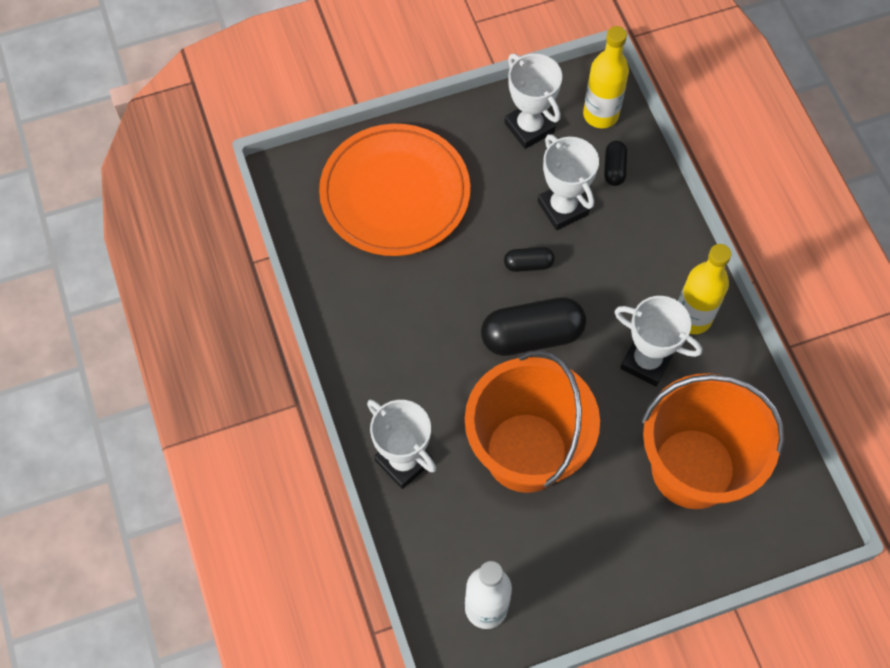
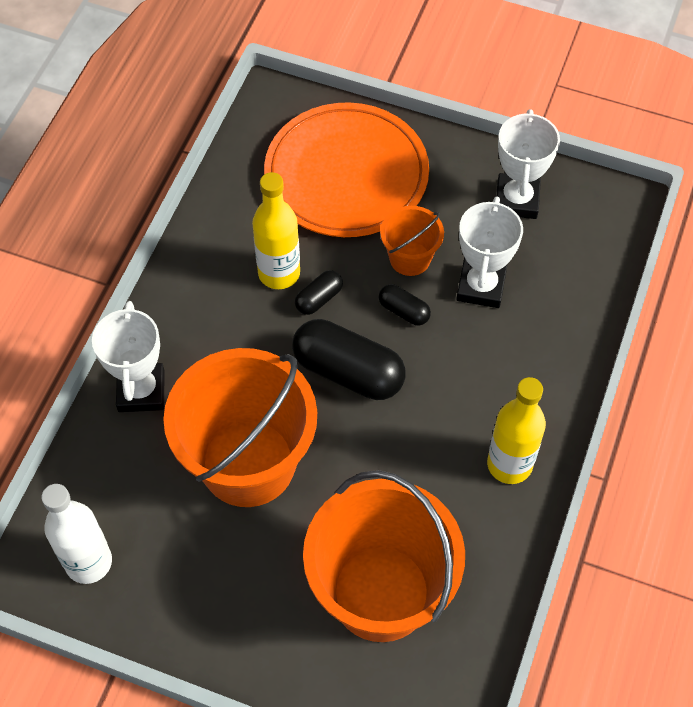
camera: 40 degrees right, 5 degrees down
(497, 223) = (410, 258): none -> orange bucket
(600, 115) = (594, 233): yellow bottle -> yellow bottle (279, 273)
(614, 168) = (561, 286): black capsule -> black capsule (319, 299)
(646, 361) = (429, 469): white trophy -> none

